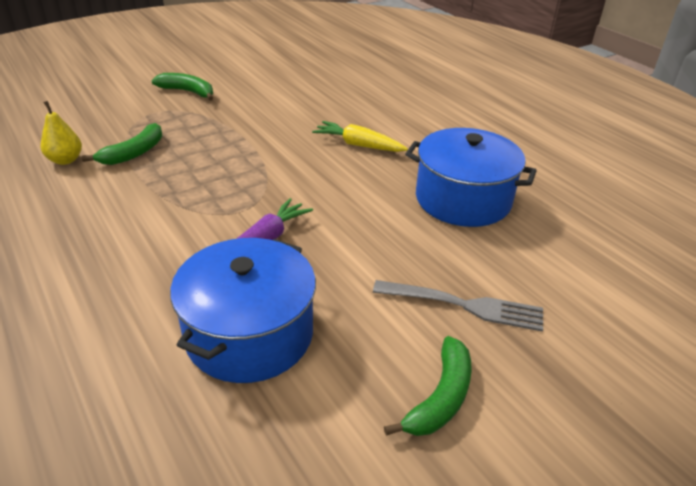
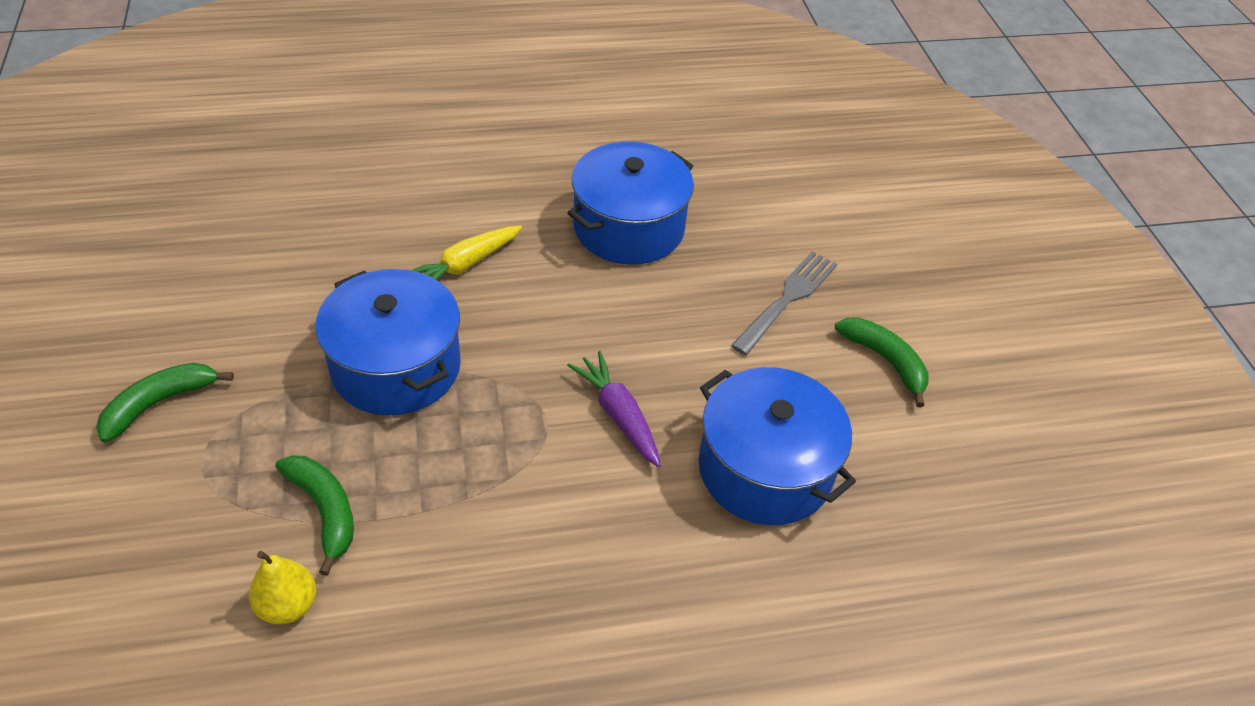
camera: 70 degrees left, 10 degrees up
(254, 145) = (396, 367): none -> blue pot

